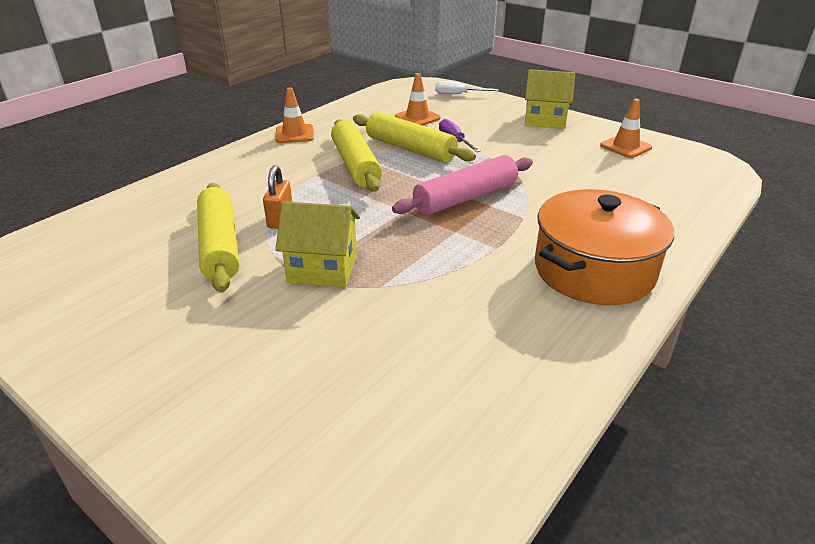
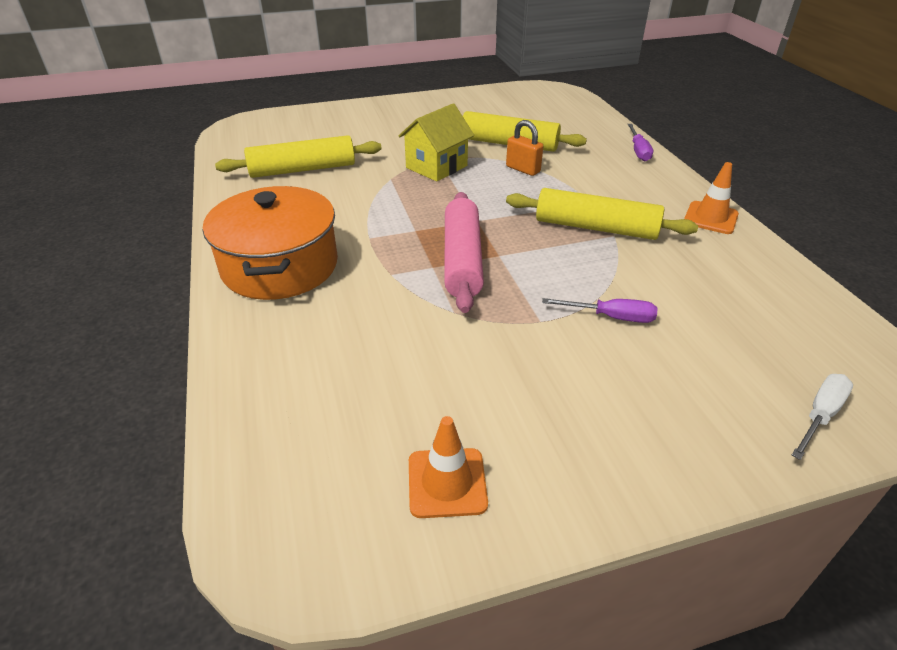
camera: 125 degrees right, 5 degrees up
(186, 177) = (638, 151): none -> purple screwdriver
(410, 149) = (610, 274): yellow rolling pin -> yellow rolling pin (302, 169)
(417, 118) = (718, 321): orange traffic cone -> none
(544, 120) = (627, 456): yellow house -> none

